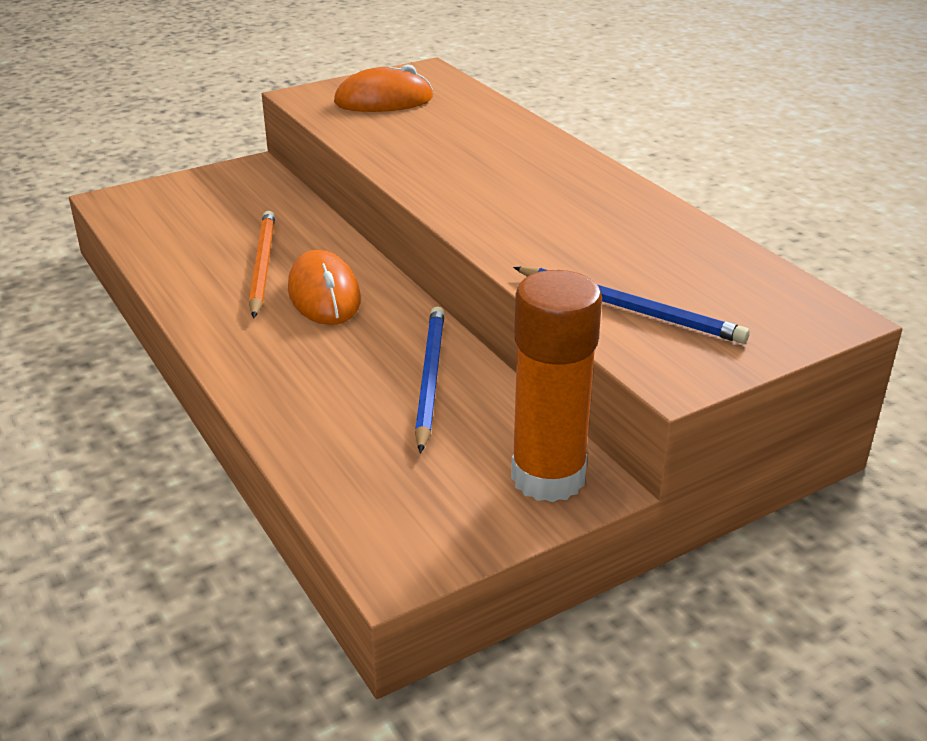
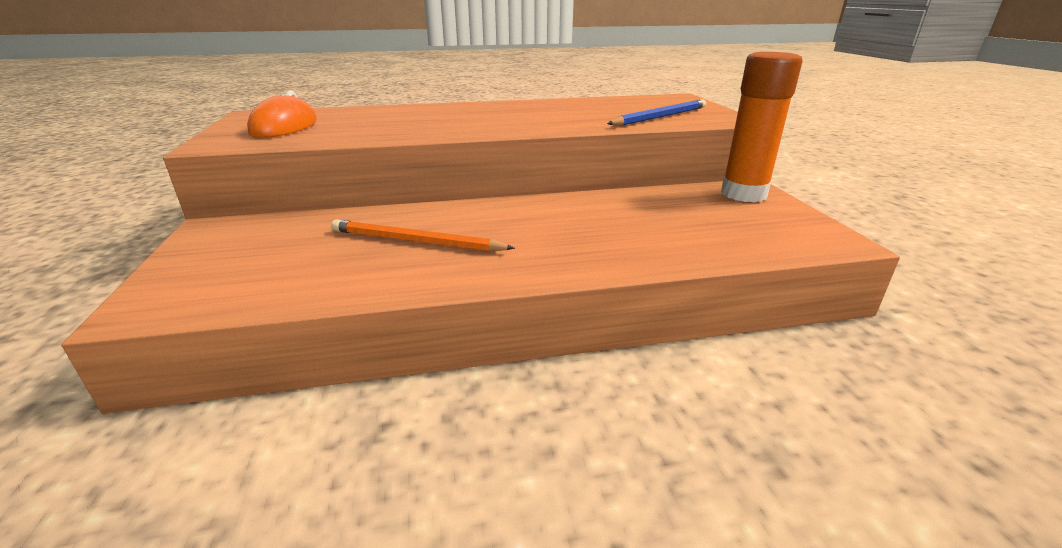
camera: 70 degrees left, 5 degrees down
(324, 295) = (491, 224): orange mouse -> none
(430, 378) = (630, 206): blue pencil -> none

